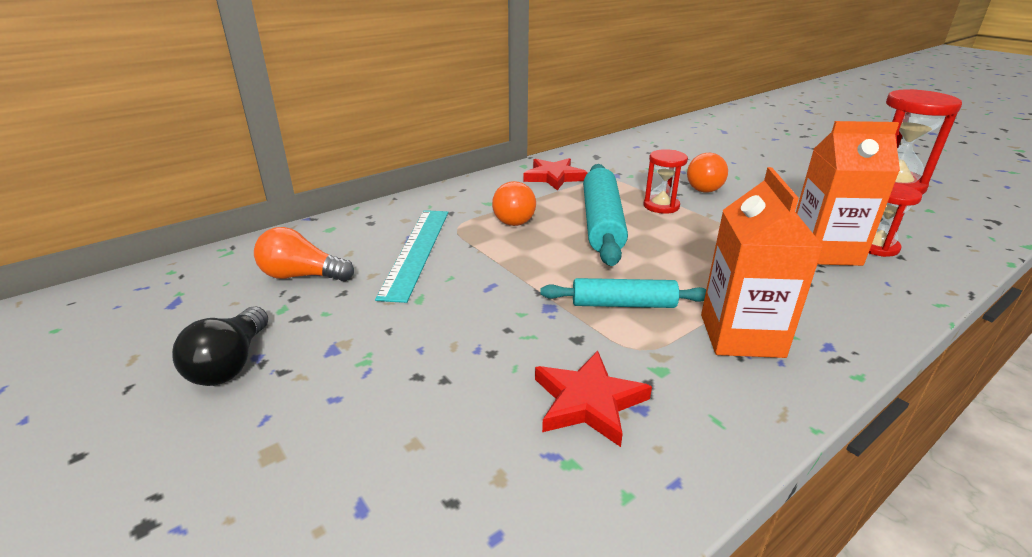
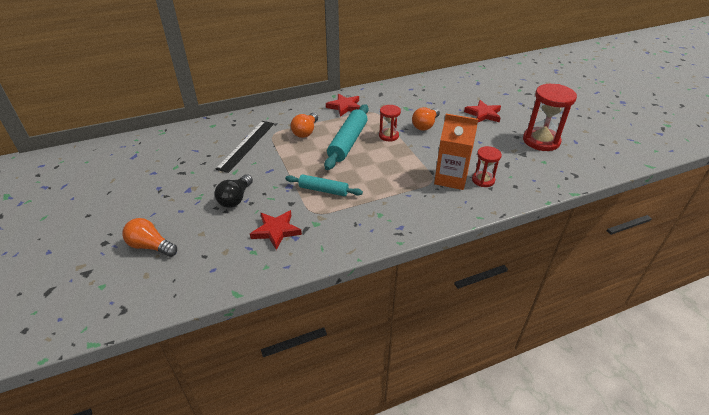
camera: 15 degrees right, 10 degrees up
(231, 363) = (147, 189): black light bulb -> black light bulb (236, 198)
(302, 276) = (190, 151): orange light bulb -> orange light bulb (151, 246)
(416, 251) = (246, 145): turquoise ruler -> black ruler
(741, 335) = (365, 215): orange carton -> none
(773, 164) = (483, 114): none -> red star

